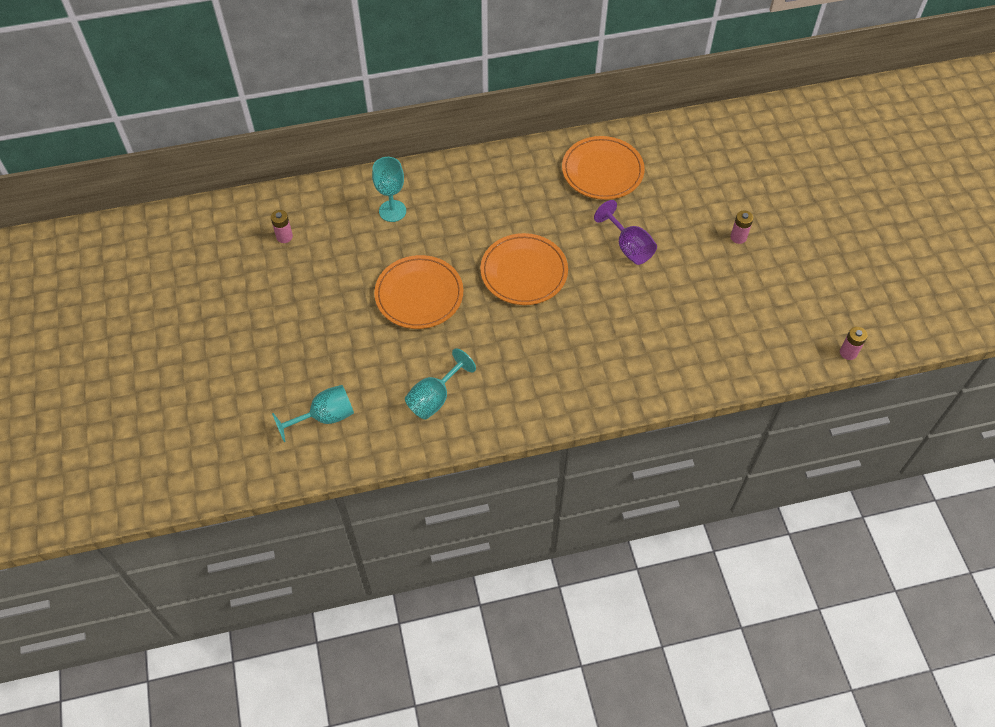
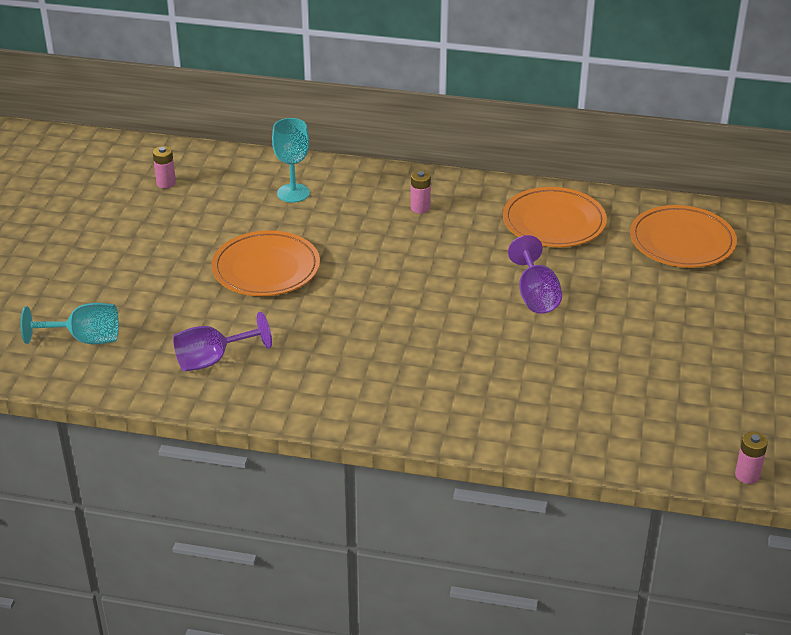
camera: 25 degrees right, 20 degrees down
(435, 397) = (213, 359): turquoise goblet -> purple goblet
(524, 272) = (396, 282): orange plate -> orange plate (682, 241)
(738, 237) = (678, 324): pink battery -> pink battery (420, 208)

